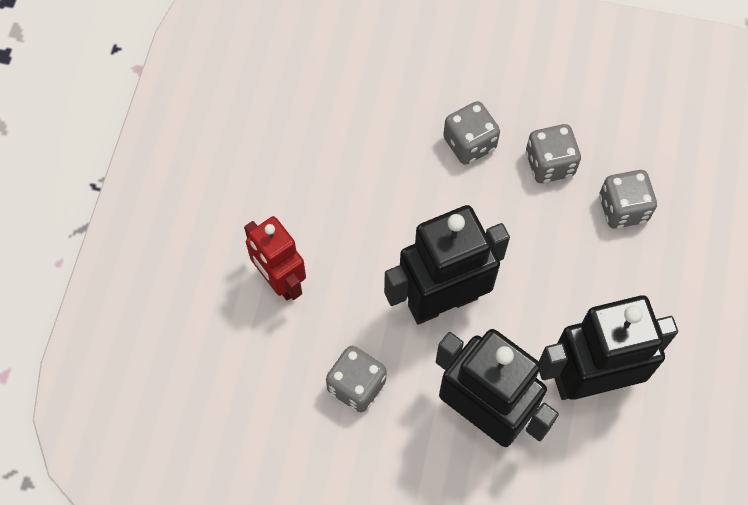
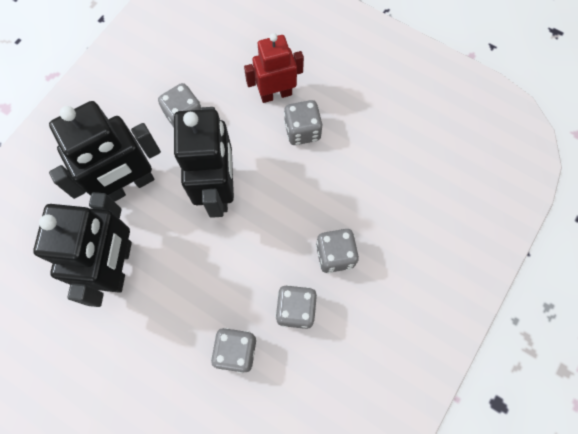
camera: 110 degrees right, 5 degrees up
(322, 230) = (302, 131): none -> grey dice

